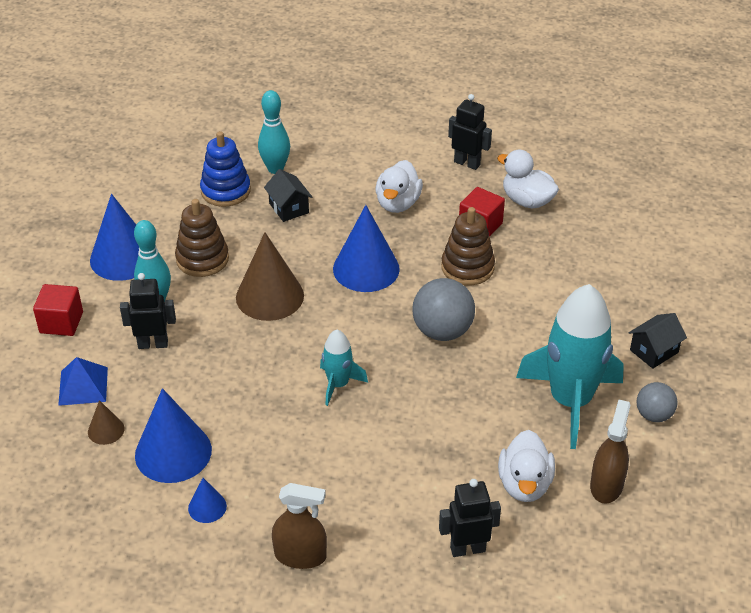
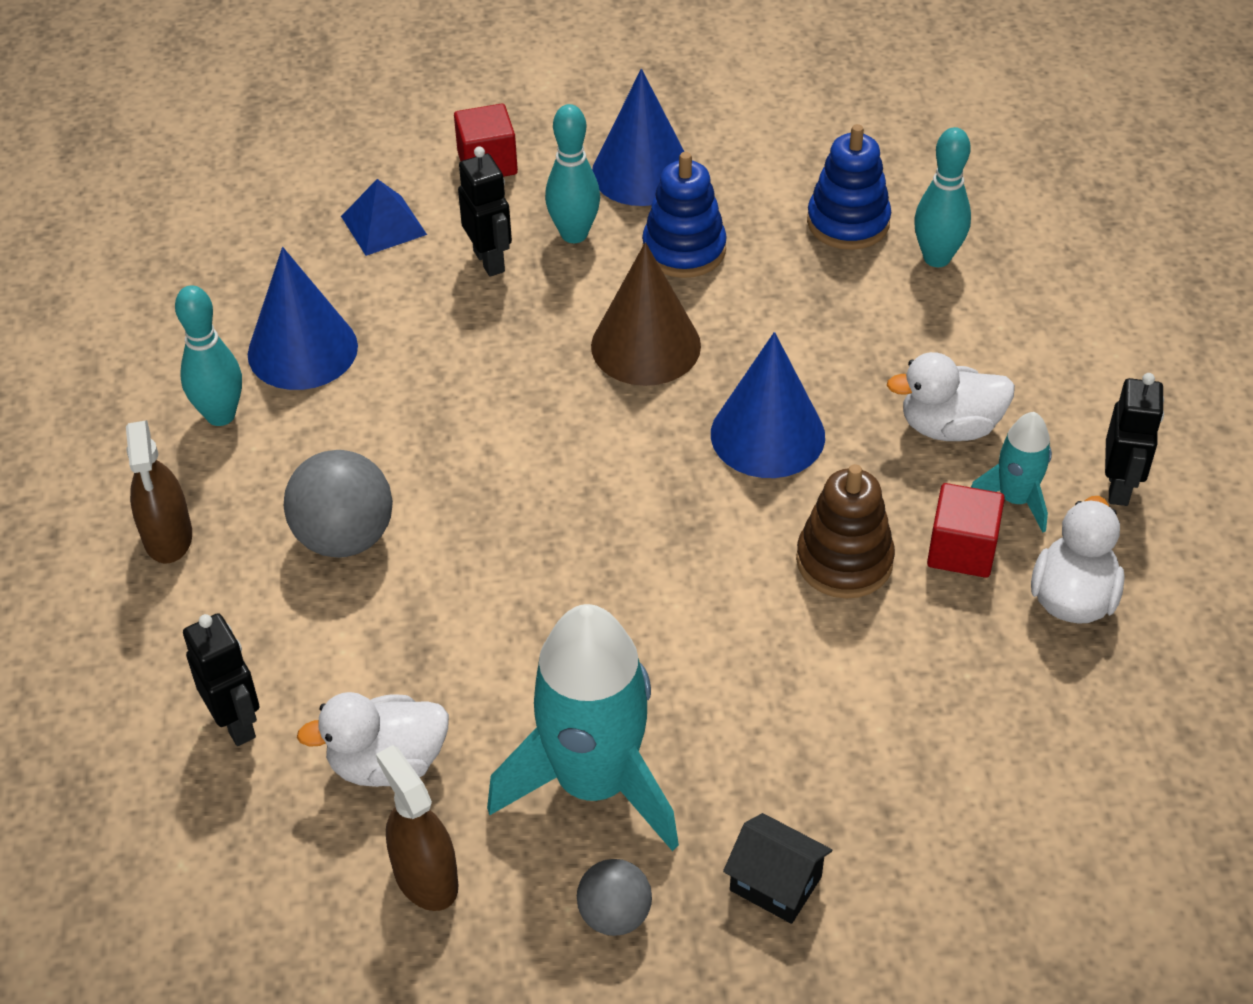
camera: 70 degrees right, 5 degrees up
(106, 430) = (316, 274): brown cone -> none
(202, 259) = (684, 250): brown stacking toy -> blue stacking toy
(207, 507) = (220, 415): blue cone -> turquoise bowling pin
(289, 208) = (854, 303): black house -> none
(338, 384) = (500, 478): turquoise rocket -> turquoise rocket (1015, 499)
(442, 331) = (675, 569): grey ball -> grey ball (345, 537)
(606, 485) = (425, 877): brown spray bottle -> brown spray bottle turned 120 degrees counterclockwise

